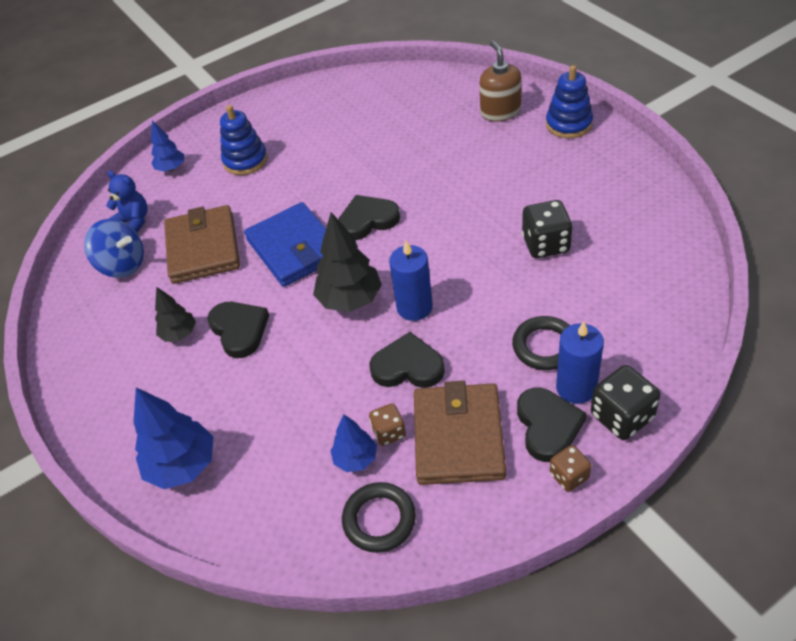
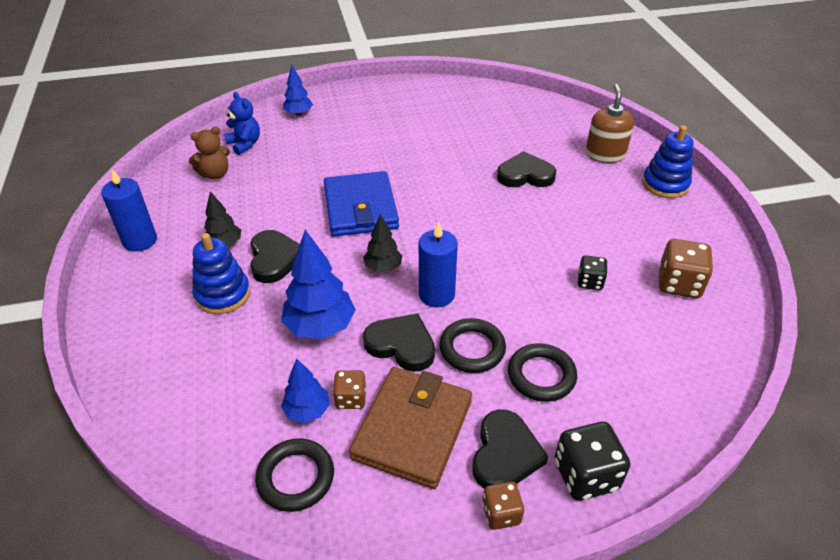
camera: 15 degrees right, 5 degrees down
(122, 265) = (215, 174): blue spinning top -> brown teddy bear
(182, 466) = (158, 356): blue tree -> blue tree (320, 326)
(203, 248) = (286, 182): brown wallet -> none
(245, 160) = (361, 126): blue stacking toy -> blue stacking toy (222, 294)
(350, 300) = (383, 267): black tree -> black tree, size x0.59
(368, 220) = (436, 206): black heart -> black heart (525, 175)
(473, 345) = (472, 349): none -> black ring
(545, 244) = (590, 282): black dice -> black dice, size x0.60
(576, 388) = (552, 427): blue candle -> blue candle (140, 240)
(622, 218) = (679, 284): none -> brown dice

